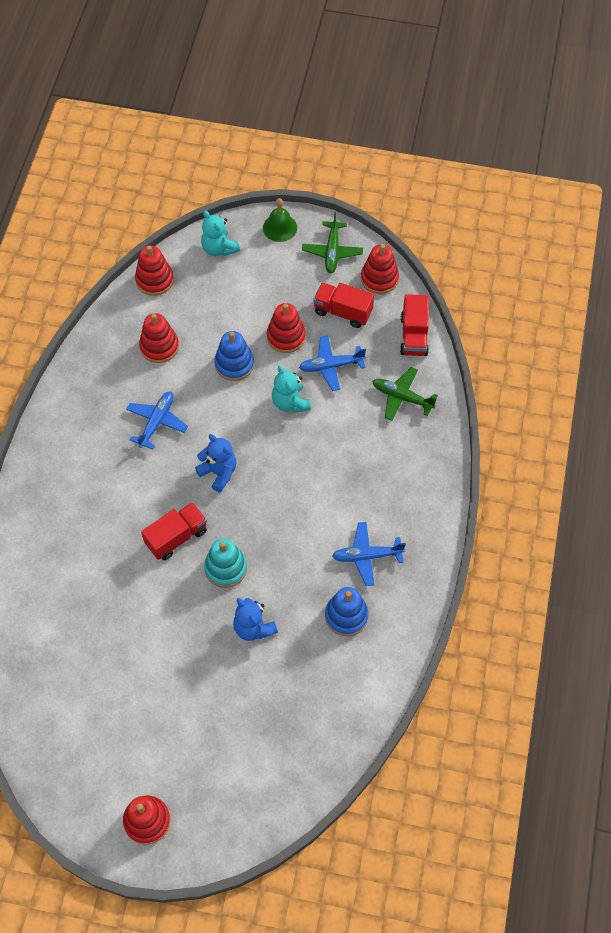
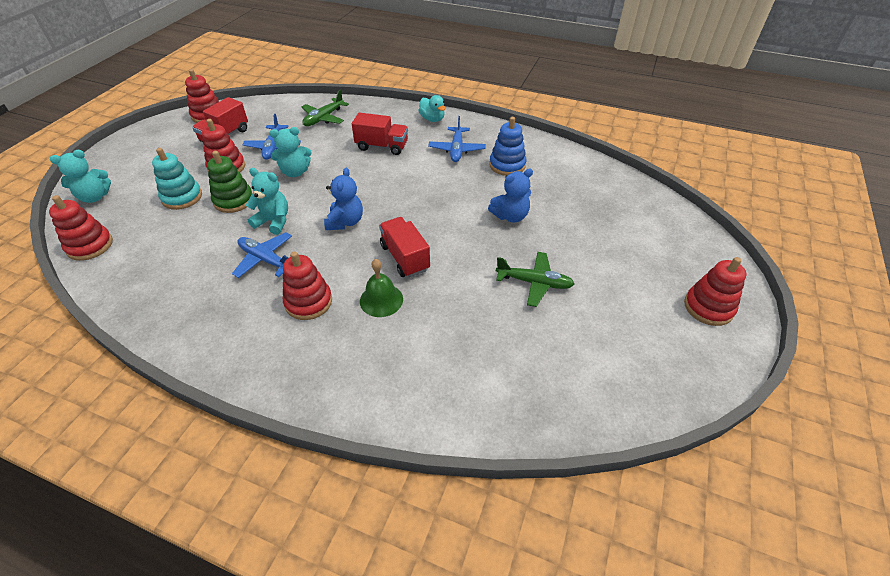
camera: 80 degrees left, 15 degrees down
(159, 346) = (176, 250): red stacking toy -> red stacking toy (308, 302)
(209, 410) = (273, 221): none -> turquoise teddy bear
(218, 472) = (345, 222): blue teddy bear -> blue teddy bear turned 135 degrees clockwise
(226, 568) = (447, 227): turquoise stacking toy -> turquoise stacking toy (182, 197)
(234, 364) = (233, 200): blue stacking toy -> green stacking toy
(280, 227) = (108, 159): green bell -> green bell (381, 300)
(332, 252) = (161, 134): green plane -> green plane (534, 283)
(414, 336) = (272, 107): red truck -> red truck (382, 146)
(428, 517) = (432, 119): none -> turquoise duck

